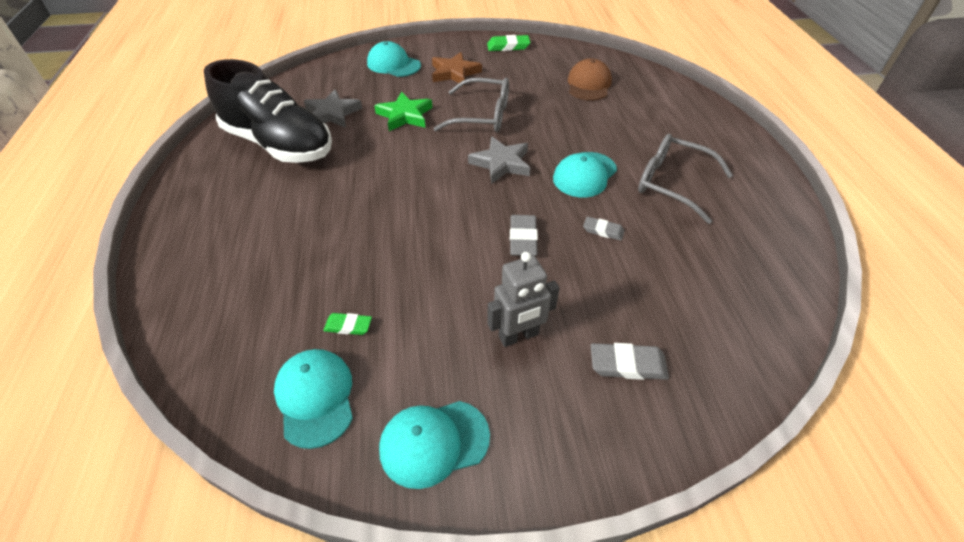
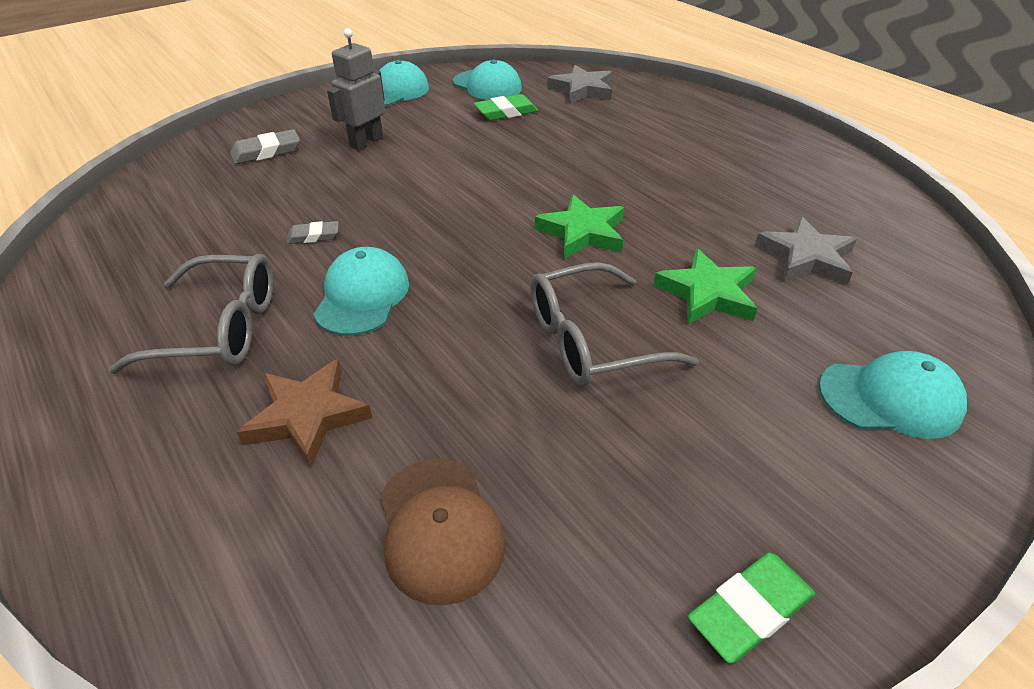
camera: 150 degrees right, 5 degrees down
(279, 144) = (789, 199): black shoe -> none
(348, 326) = (506, 112): green eraser -> green eraser, size x1.55
(426, 168) = (582, 232): none -> green star
(454, 73) = (753, 429): brown star -> brown star (307, 416)
(501, 163) = (492, 271): grey star -> grey star (582, 89)
(523, 238) = (404, 201): grey eraser -> none

